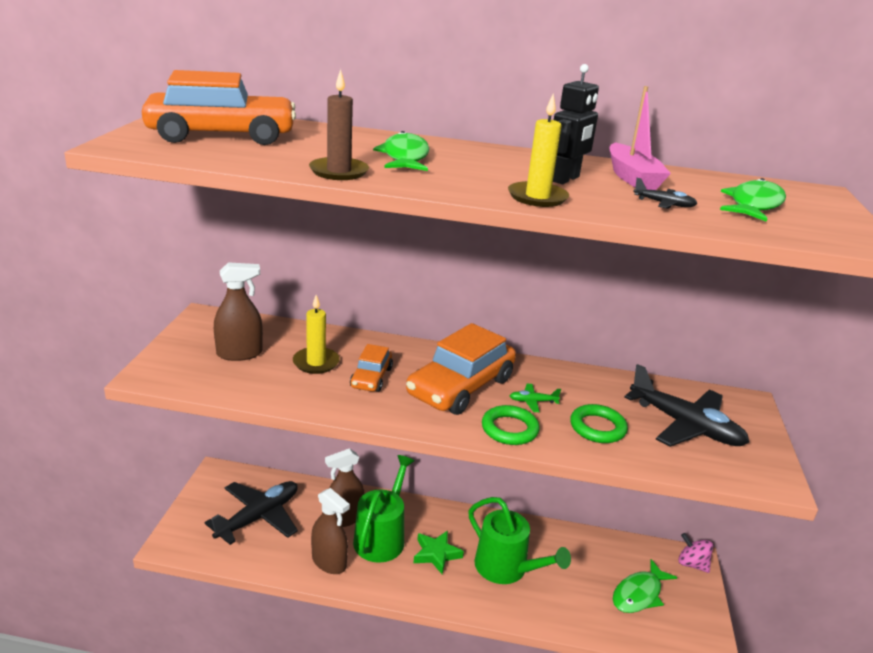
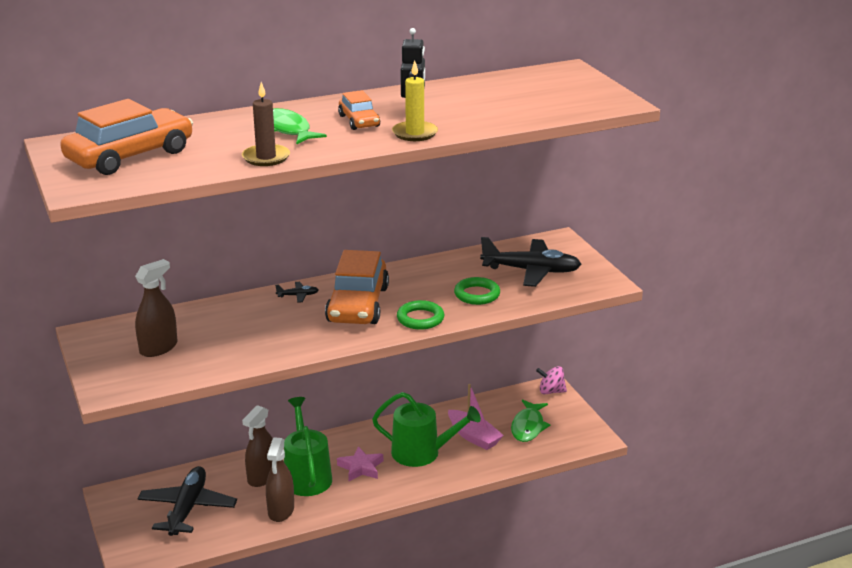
camera: 30 degrees left, 0 degrees up
(316, 362) = (229, 330): yellow candle -> none
(329, 562) = (281, 510): brown spray bottle -> brown spray bottle turned 90 degrees clockwise
(371, 377) = (285, 324): orange car -> orange car (359, 121)
(436, 554) = (361, 468): green star -> pink star
(532, 401) = (418, 295): green plane -> none
(632, 178) = (451, 96): pink boat -> pink boat (473, 436)
(664, 204) = (492, 112): black plane -> black plane (298, 295)
(754, 205) = (541, 94): green fish -> none

